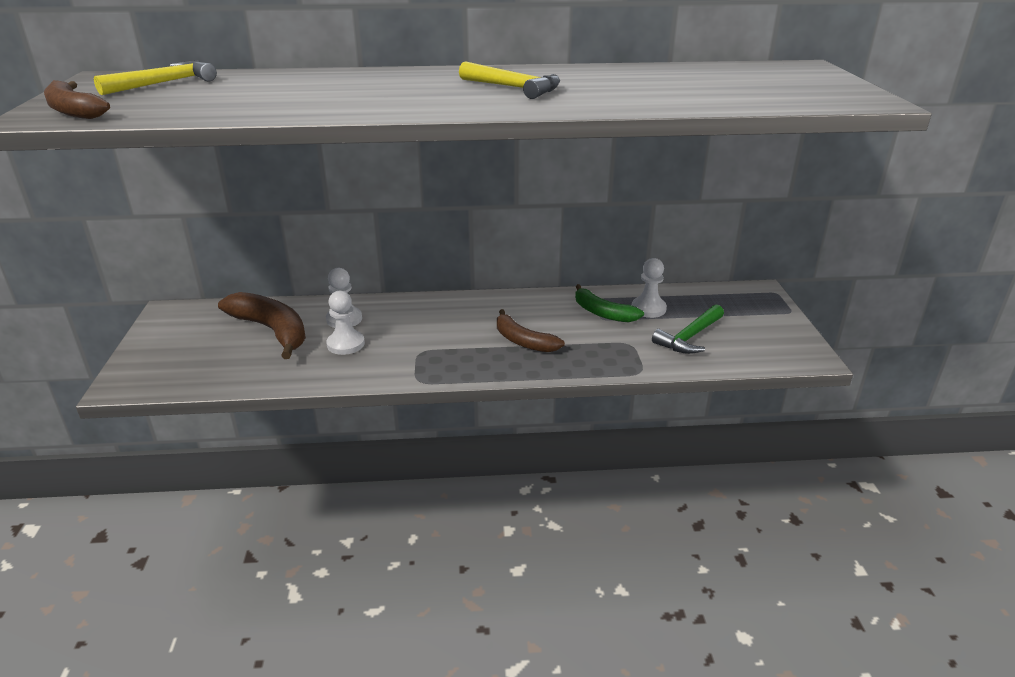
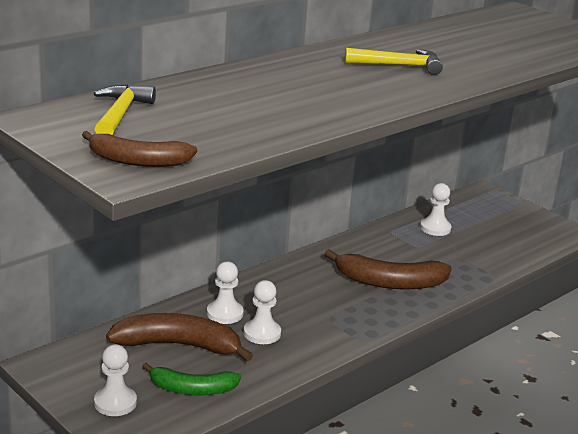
camera: 40 degrees left, 5 degrees down
(163, 354) = (115, 403): none -> white pawn
(523, 341) = (389, 282): brown banana -> brown banana, size x1.54
(602, 313) = (410, 241): green banana -> green banana (192, 389)
(689, 337) = (489, 241): green hammer -> none

